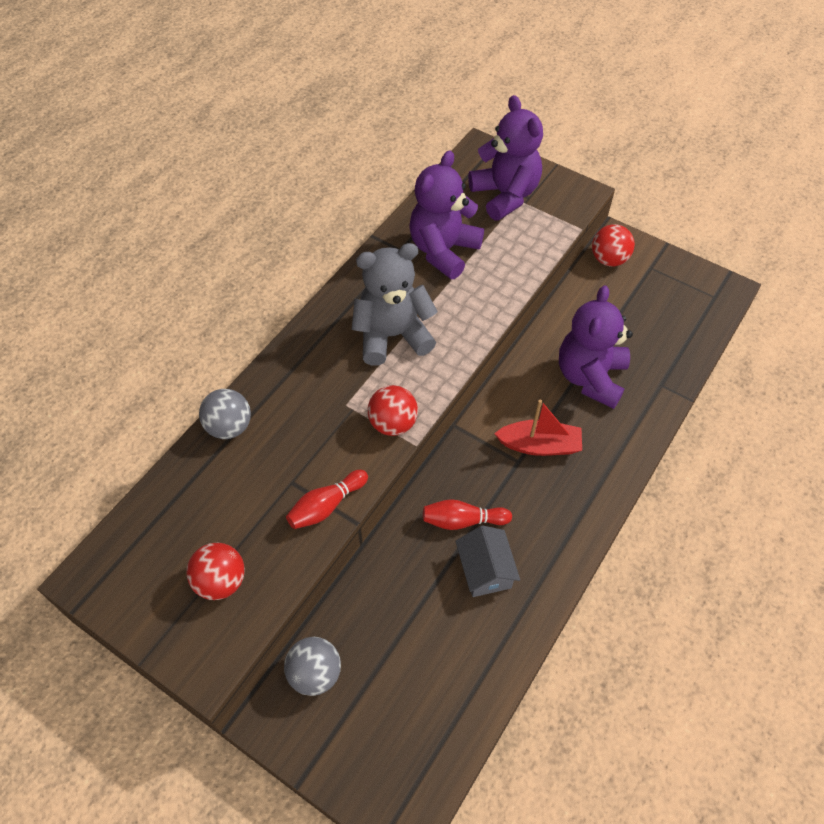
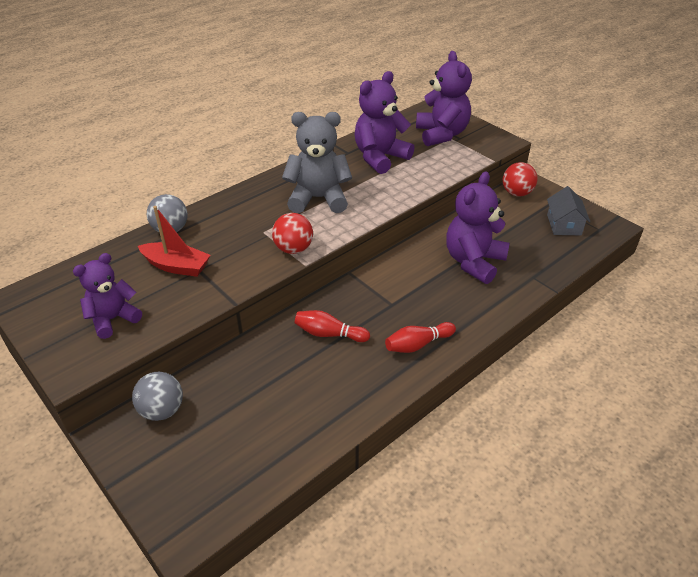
camera: 15 degrees right, 15 degrees down
(221, 581) = (113, 319): red ball -> purple teddy bear
(326, 506) = (217, 289): red bowling pin -> red bowling pin (418, 344)
(485, 570) = (333, 371): grey house -> grey house (564, 225)
(539, 445) = (413, 297): red boat -> red boat (176, 266)

